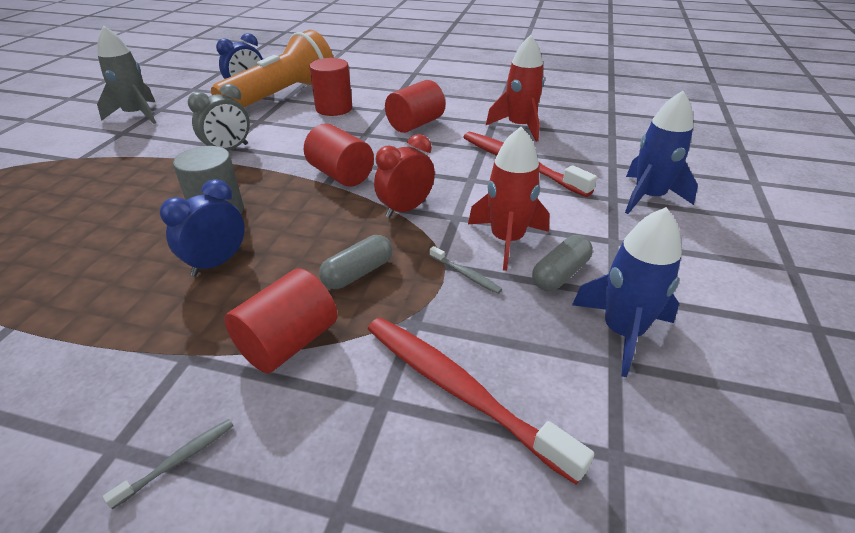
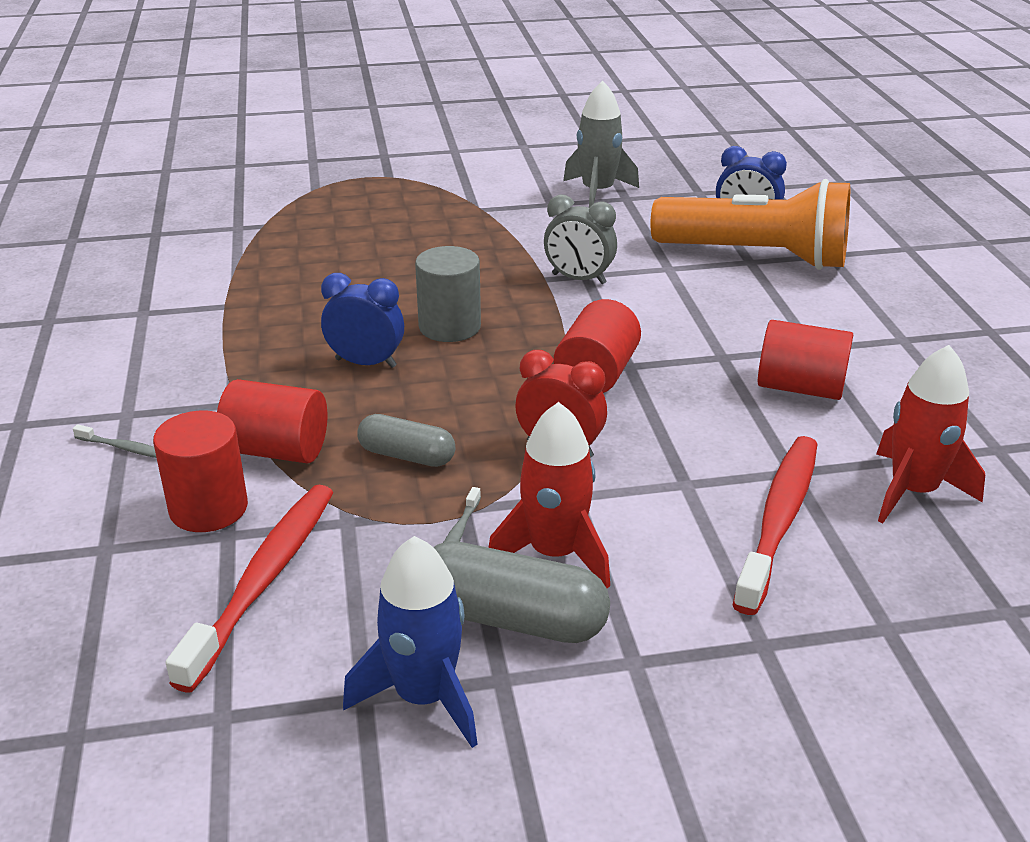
camera: 65 degrees right, 5 degrees down
(334, 108) = (768, 306): red cylinder -> red cylinder (208, 508)
(560, 274) = (511, 618): grey capsule -> grey capsule, size x1.60
(648, 197) = (806, 688): blue rocket -> none

